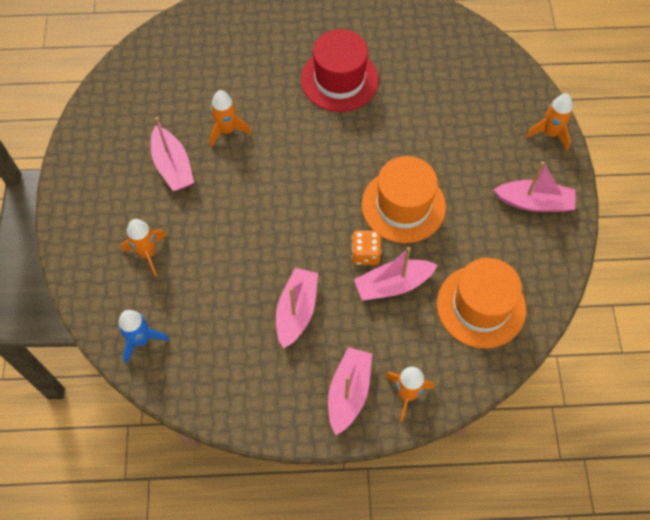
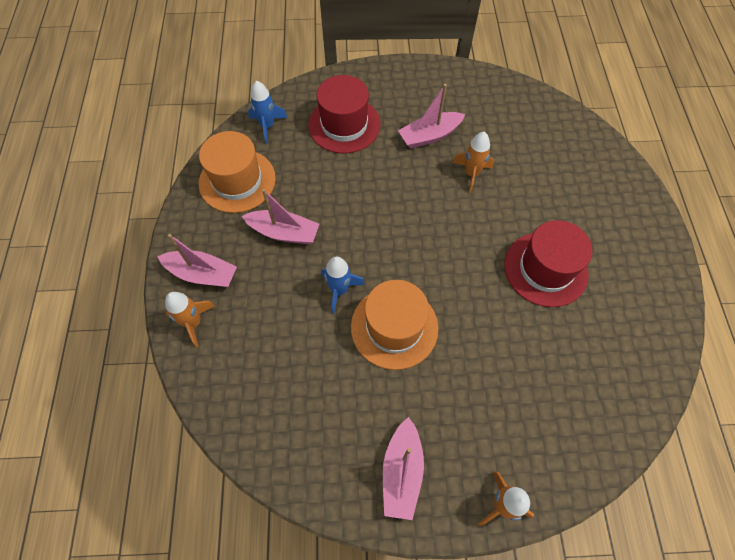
camera: 90 degrees right, 0 degrees up
(148, 253) = (344, 125): orange rocket -> red hat
(365, 254) = (339, 290): orange dice -> blue rocket
(393, 284) = (305, 314): pink boat -> none
(481, 306) = (276, 399): orange hat -> orange hat (237, 180)

